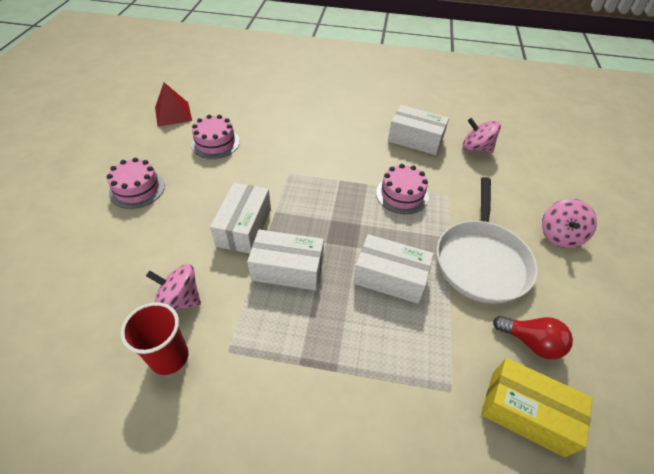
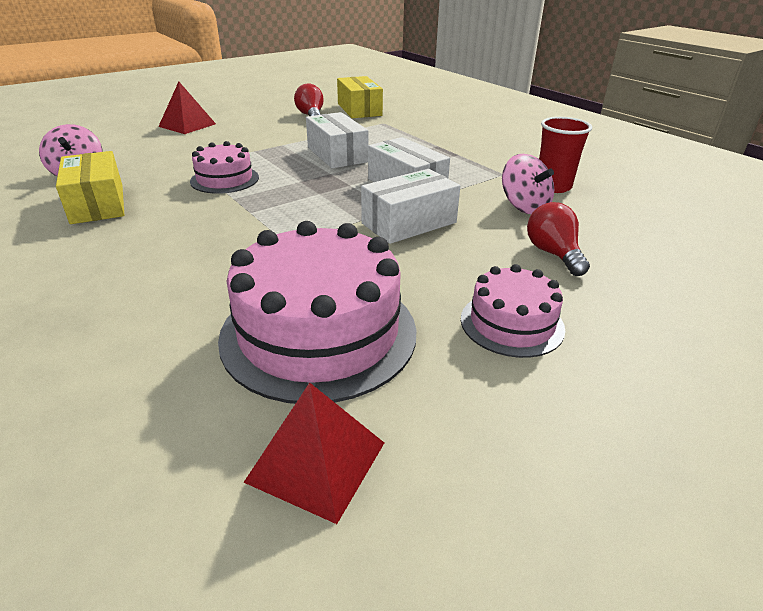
camera: 135 degrees left, 15 degrees down
(134, 253) = (553, 254): none -> red light bulb
(215, 143) = (319, 333): pink cake -> pink cake, size x1.85
(415, 139) = (97, 204): white box -> yellow box
(481, 261) = (262, 137): white pan -> none
(559, 235) = (187, 125): pink spinning top -> red pyramid

